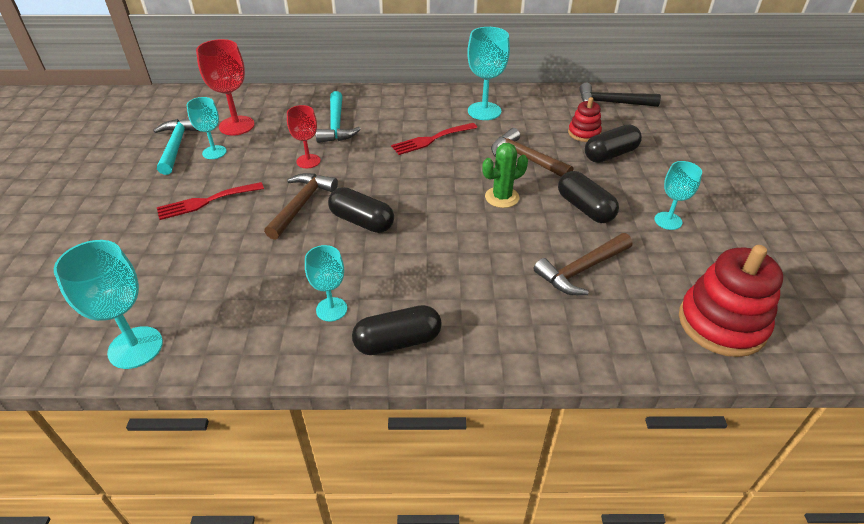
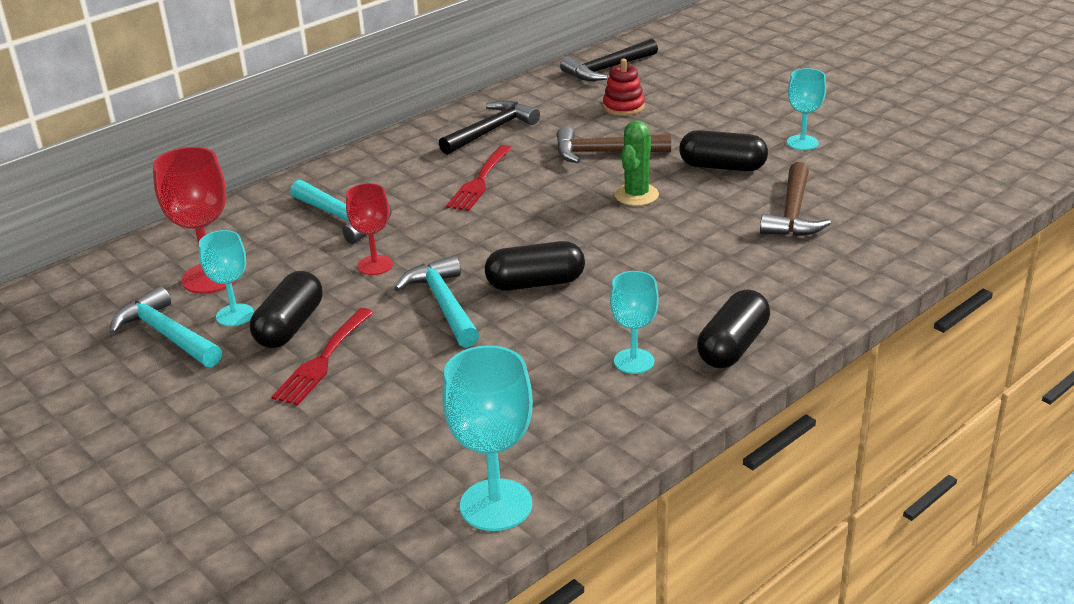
camera: 40 degrees left, 10 degrees down
(301, 205) = (443, 304): brown hammer -> turquoise hammer
(484, 111) = (491, 131): turquoise goblet -> black hammer
(610, 154) = (676, 114): black capsule -> black capsule (290, 326)
(721, 323) = (943, 193): red stacking toy -> none

